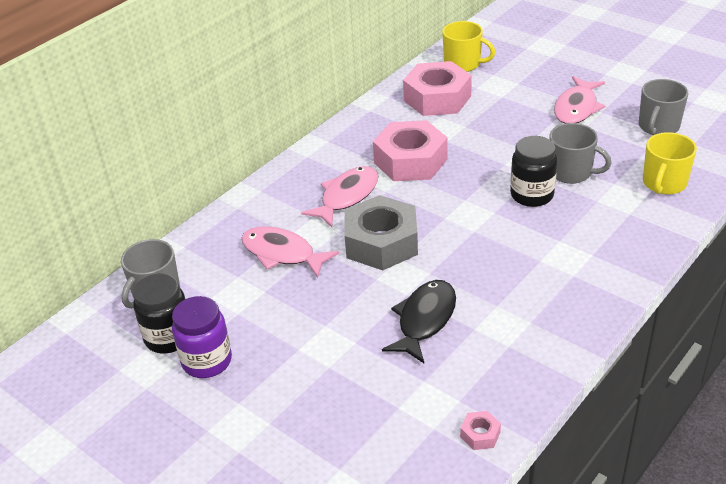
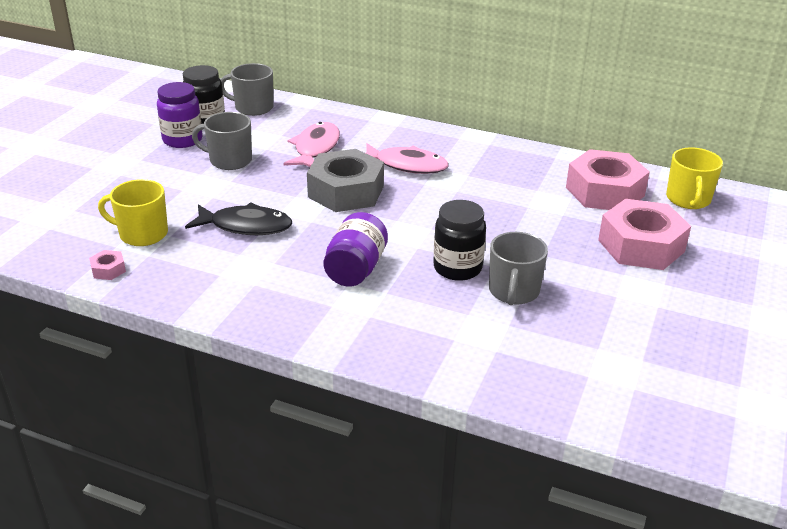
camera: 70 degrees right, 5 degrees down
(410, 161) = (480, 190): pink nut -> pink nut (641, 246)
(520, 253) = (355, 269): none -> purple jar
(577, 108) = (652, 286): pink fish -> none
(658, 127) = (654, 355): grey mug -> grey mug (229, 160)
(664, 183) = (528, 364): yellow mug -> yellow mug (142, 234)

